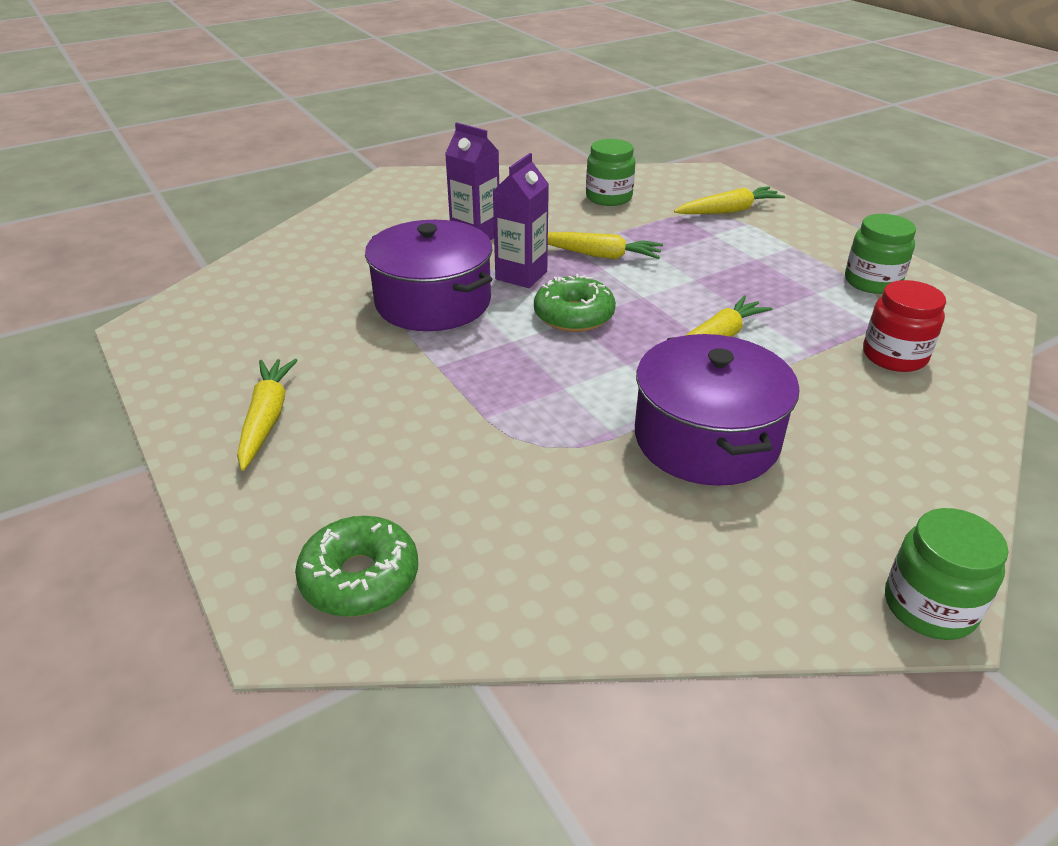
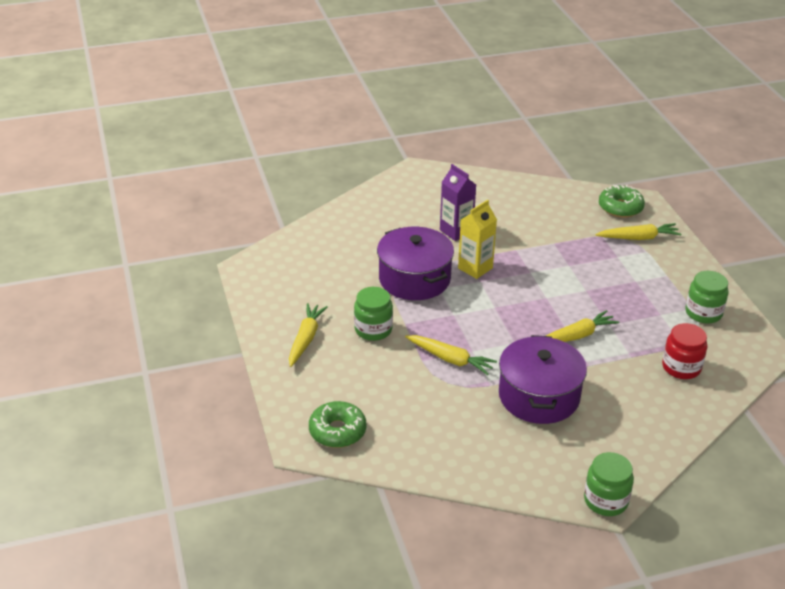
camera: 15 degrees right, 0 degrees up
(521, 275) = (475, 268): purple carton -> yellow carton
(574, 315) = (497, 304): green donut -> green donut (620, 207)
(598, 255) = (531, 260): yellow carrot -> yellow carrot (450, 359)
(609, 197) = (559, 212): green jar -> green jar (373, 329)

